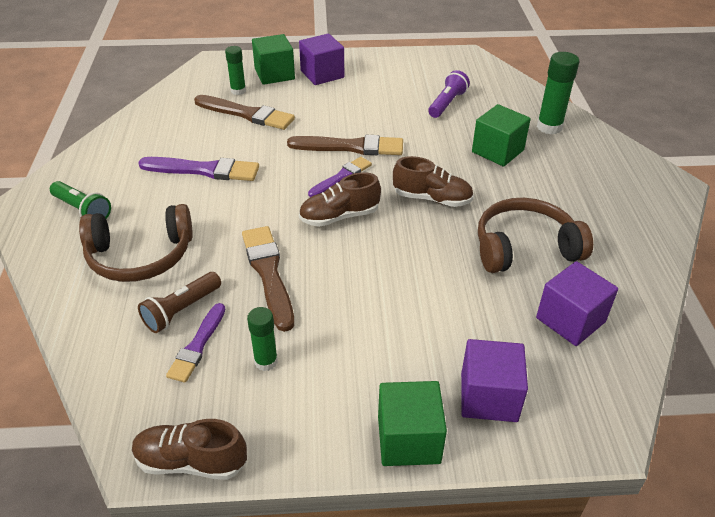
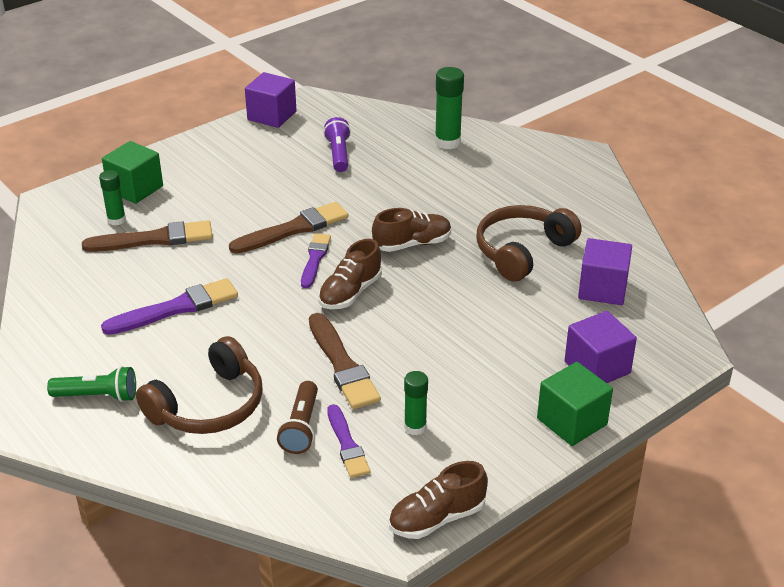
camera: 35 degrees left, 5 degrees down
(268, 274) = (342, 365): brown brush -> brown brush turned 150 degrees counterclockwise
(322, 74) = (186, 170): purple cube -> purple cube (272, 116)
(497, 151) = (425, 181): green cube -> none

